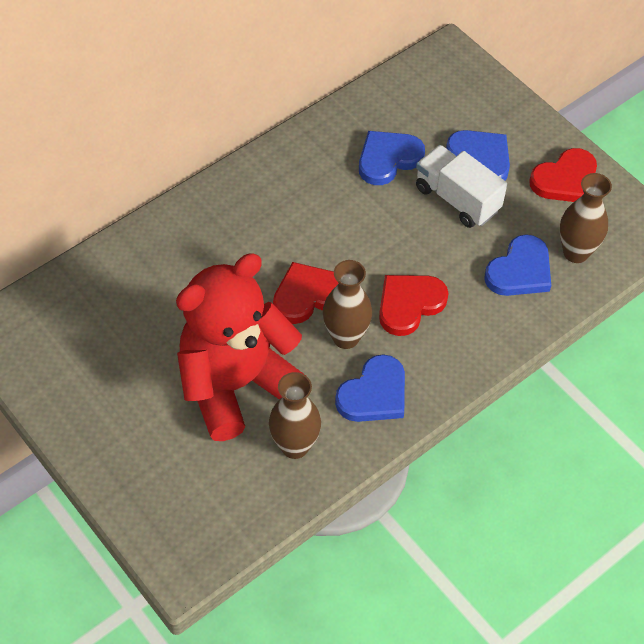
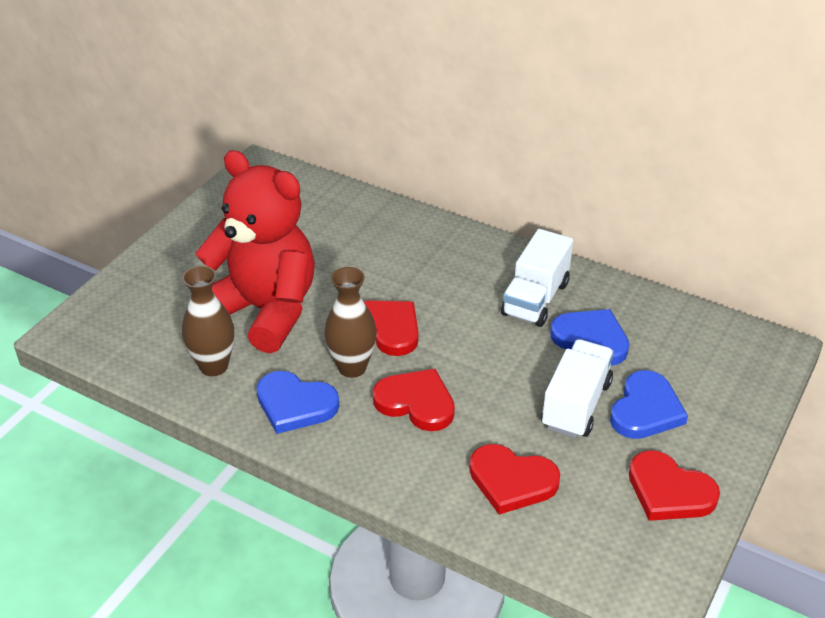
camera: 70 degrees right, 15 degrees down
(321, 176) = (535, 299): none -> white truck
(520, 271) = (512, 481): blue heart -> red heart
(576, 252) = (568, 526): brown vase -> none

